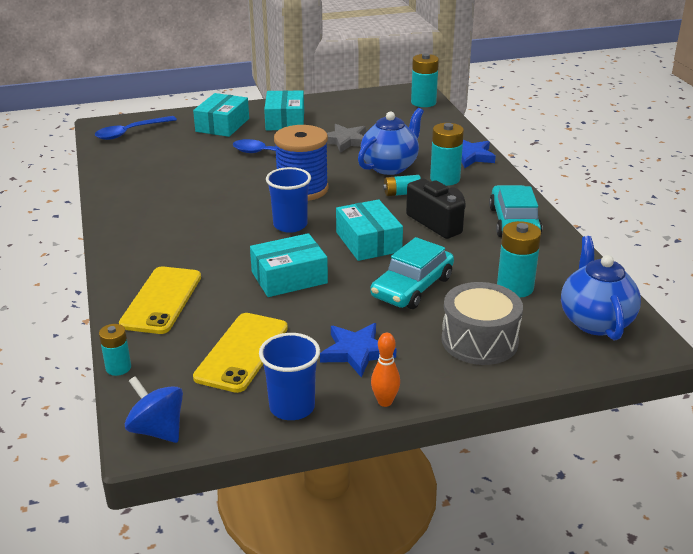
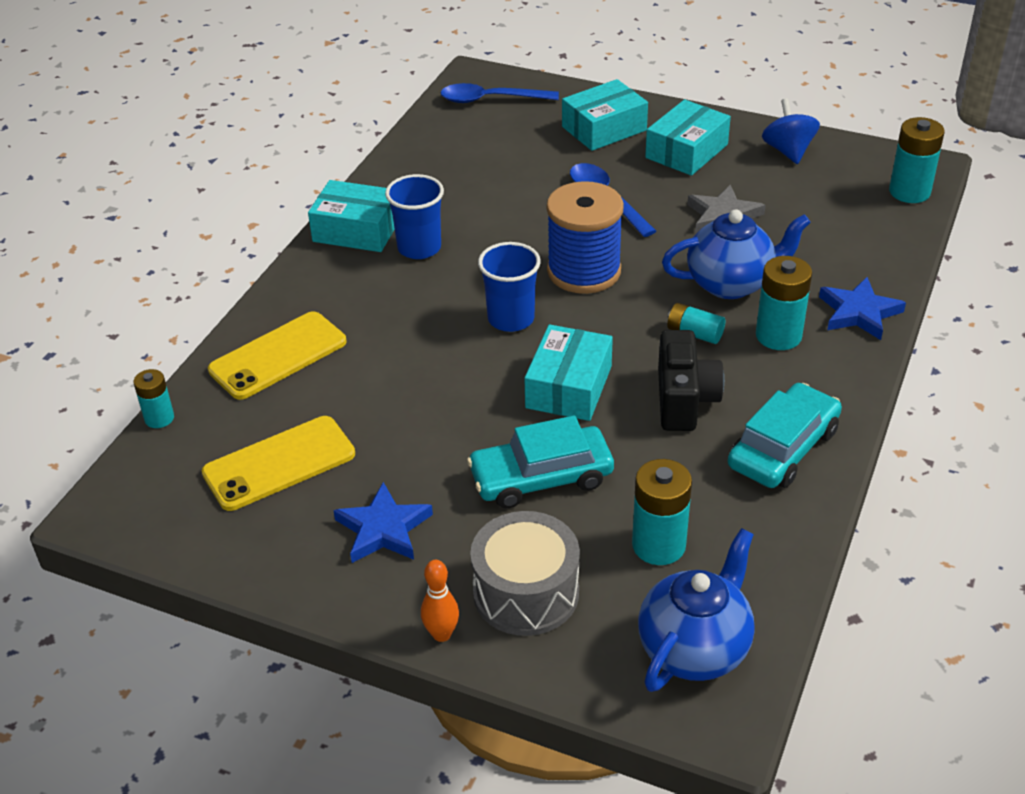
camera: 40 degrees right, 10 degrees up
(157, 430) = (117, 510): blue spinning top -> blue spinning top (788, 151)
(289, 277) = (428, 392): turquoise box -> turquoise box (356, 230)
(292, 407) = (250, 557): blue cup -> blue cup (419, 248)
(385, 402) = (339, 607): orange bowling pin -> orange bowling pin (441, 634)

